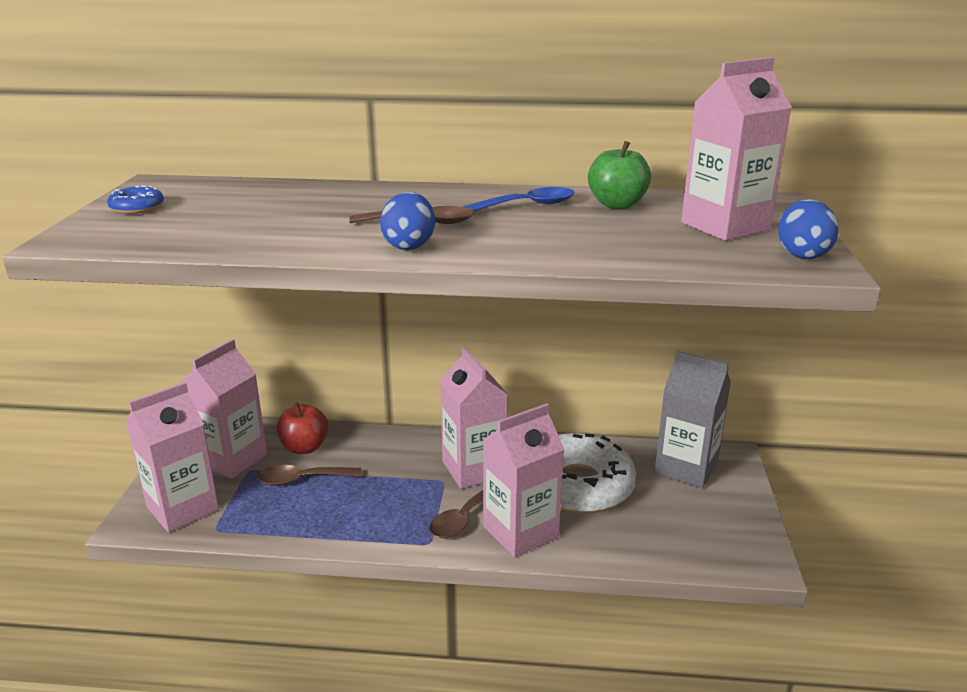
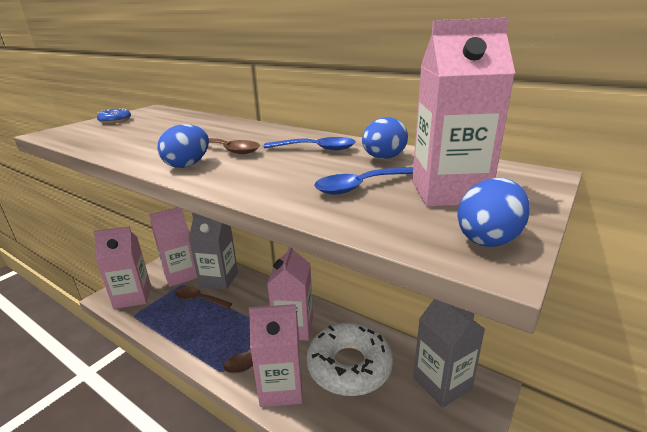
camera: 30 degrees right, 0 degrees up
(304, 447) = (219, 279): red apple -> grey carton
(617, 205) = (383, 158): green apple -> blue egg
(641, 235) = (360, 186): none -> blue spoon

